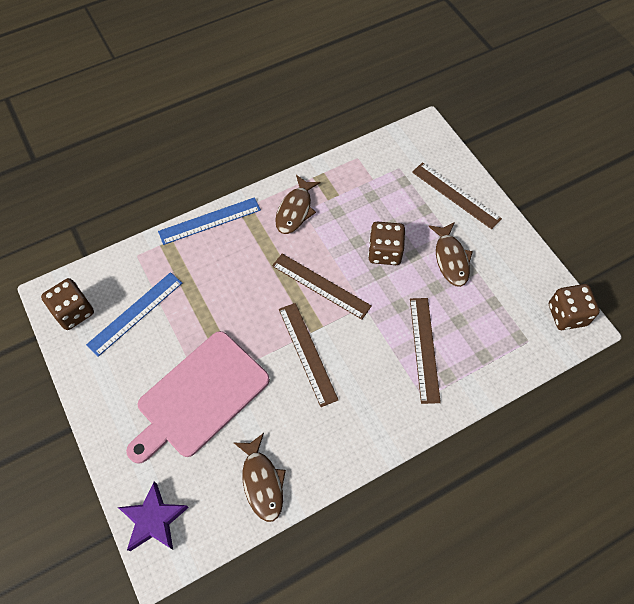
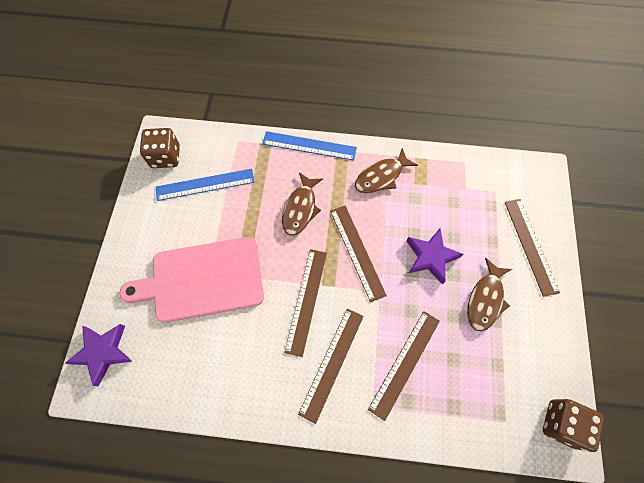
camera: 35 degrees right, 5 degrees up
(262, 482) = (197, 381): brown fish -> brown fish (300, 209)
(366, 388) = (332, 363): none -> brown ruler
(385, 252) = (431, 257): brown dice -> purple star

